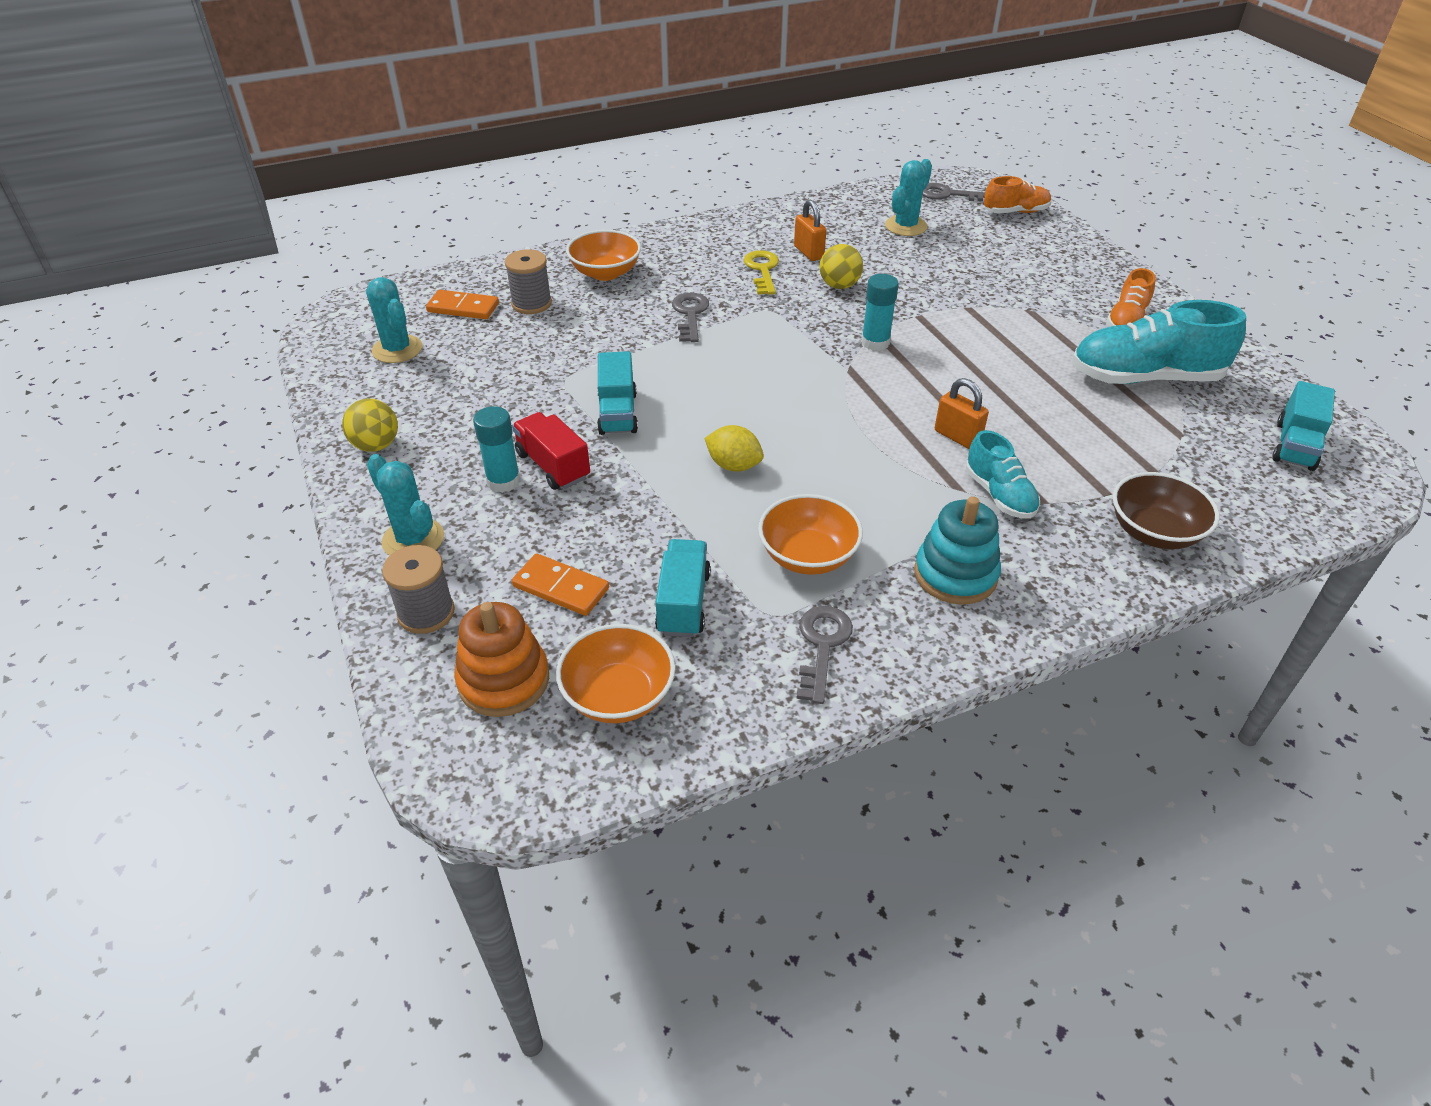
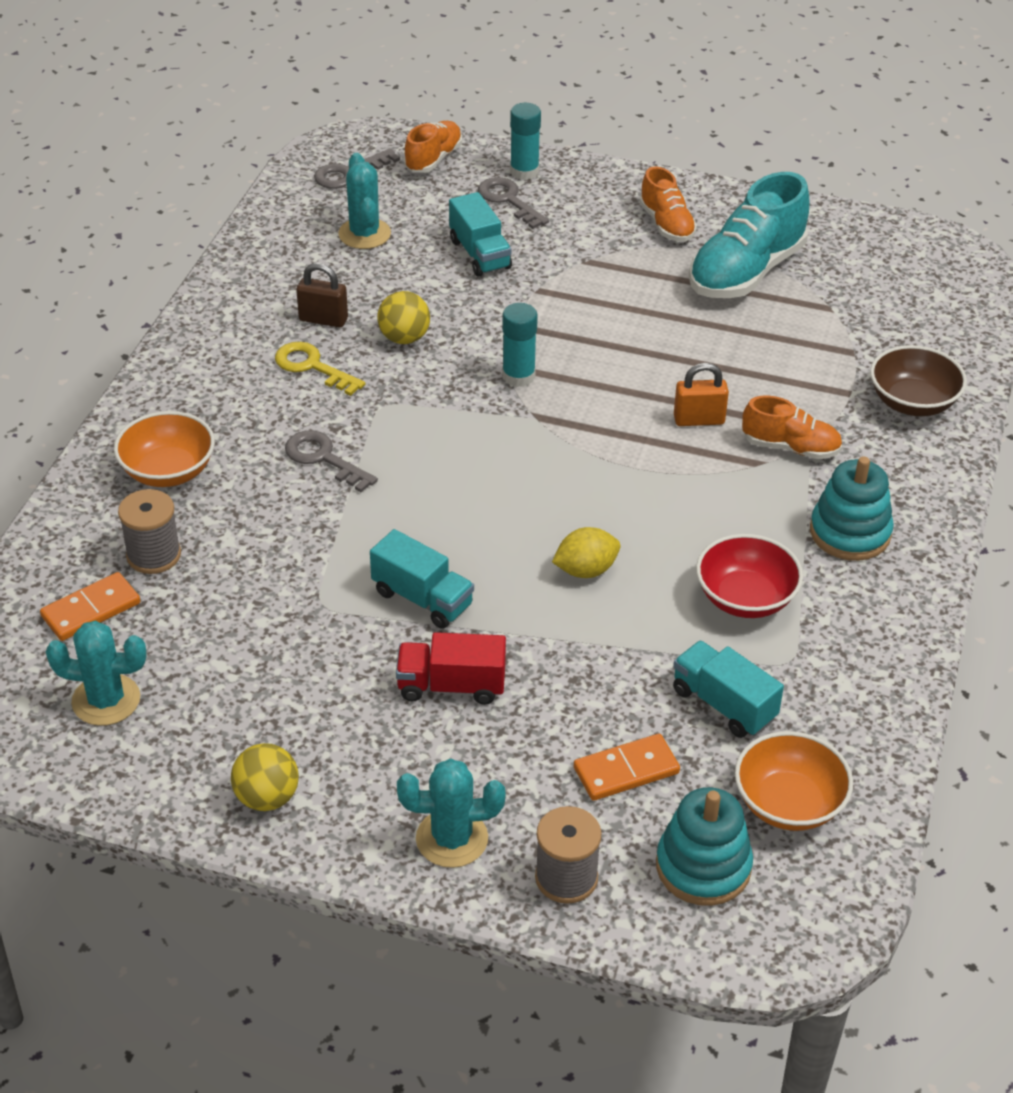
camera: 50 degrees left, 0 degrees up
(503, 481) = (435, 732): turquoise glue stick -> turquoise glue stick (524, 171)
(504, 680) = (703, 867): orange stacking toy -> turquoise stacking toy
(808, 252) = (323, 319): orange padlock -> brown padlock
(808, 556) = (745, 598): orange bowl -> red bowl
(822, 646) = (850, 654): grey key -> grey key (508, 200)
(999, 495) = (790, 447): turquoise shoe -> orange shoe
(1295, 446) = (901, 266): turquoise truck -> turquoise truck (480, 254)

